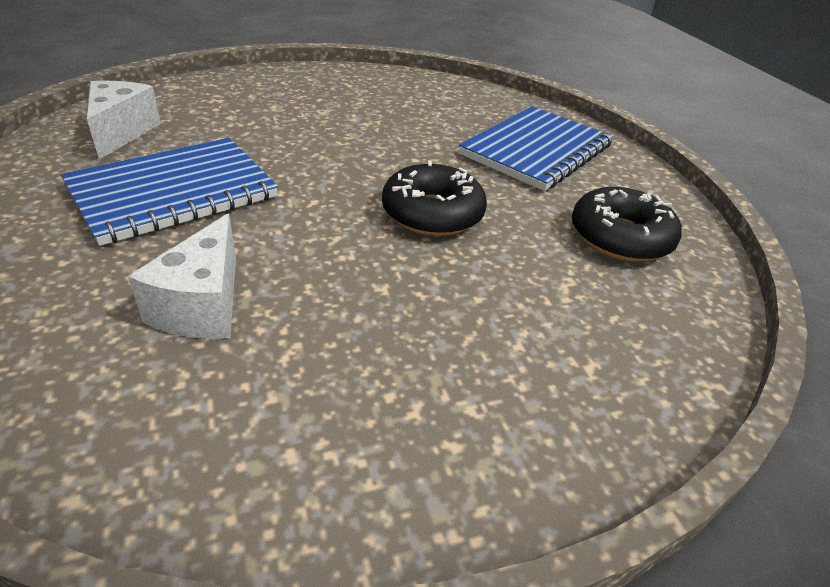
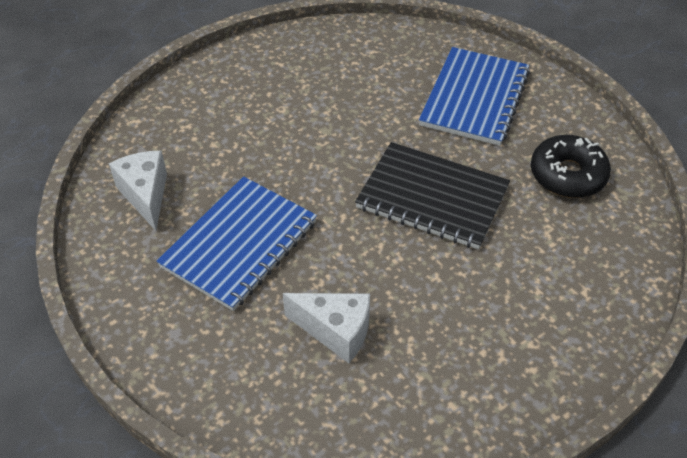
camera: 15 degrees left, 10 degrees up
(203, 305) = (336, 331): white cheese -> white cheese turned 60 degrees counterclockwise
(432, 213) = (432, 198): black donut -> black notebook

